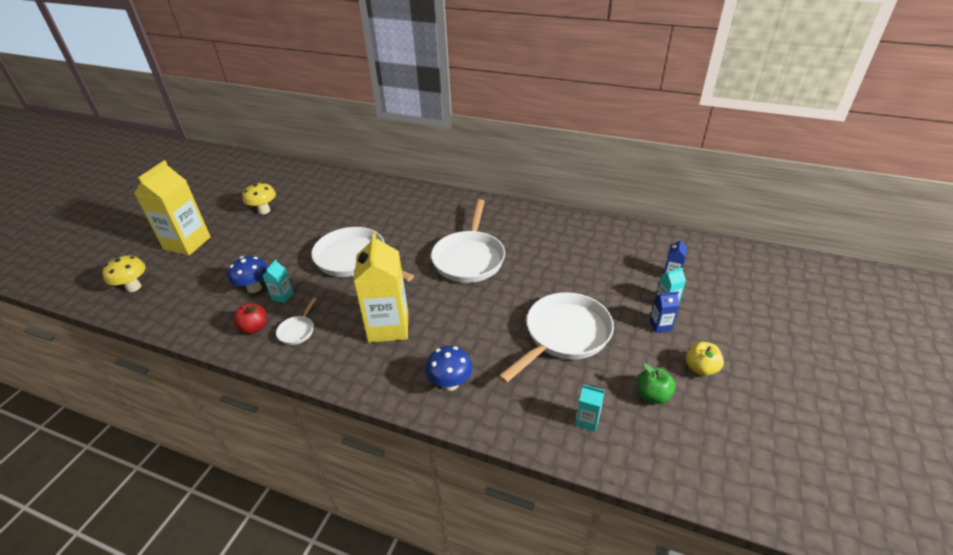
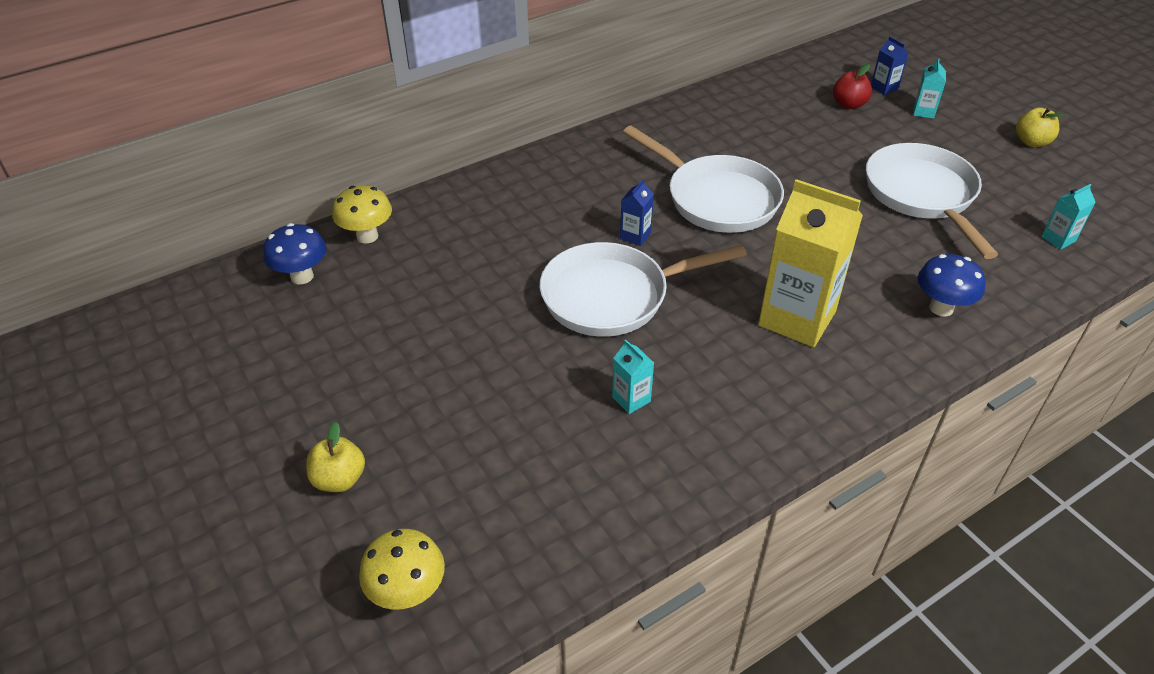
camera: 55 degrees left, 5 degrees up
(187, 243) = (339, 479): yellow carton -> yellow apple
(254, 288) = (578, 426): blue mushroom -> blue mushroom (302, 276)
(254, 328) = (683, 453): red apple -> red apple (849, 104)
(264, 211) = (351, 349): yellow mushroom -> yellow mushroom (367, 236)
(297, 331) = (730, 408): white pan -> none
(653, 395) = (1049, 185): green apple -> none
(660, 326) = (955, 132): blue carton -> blue carton (635, 236)

